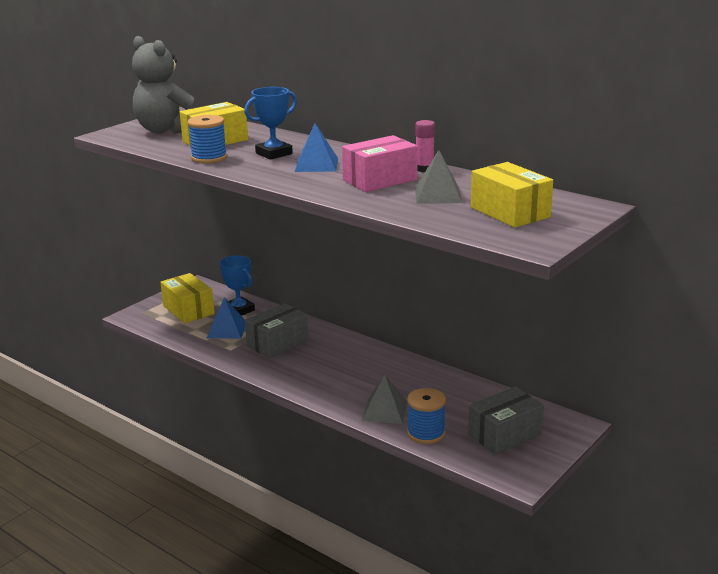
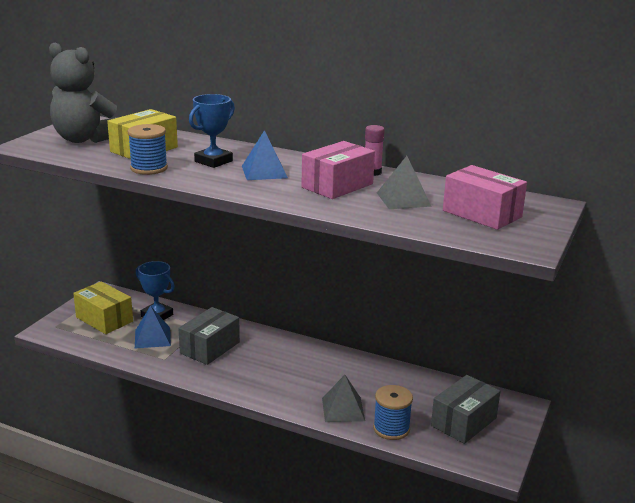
camera: 15 degrees left, 0 degrees up
(510, 212) = (482, 214): yellow box -> pink box

